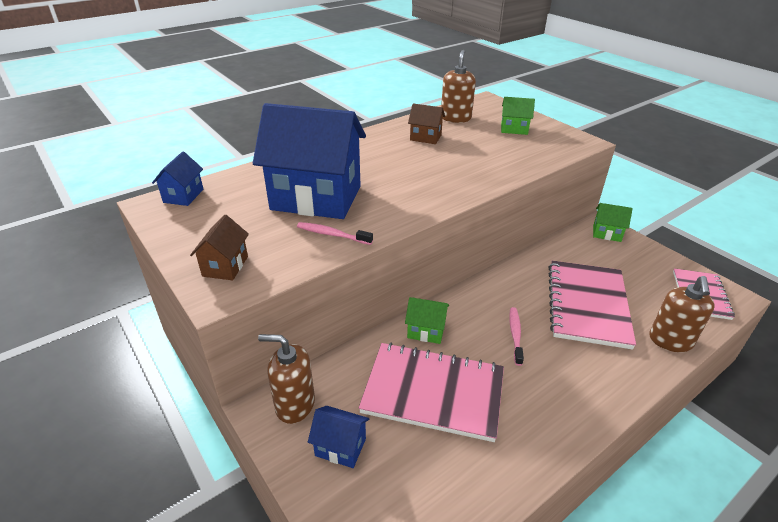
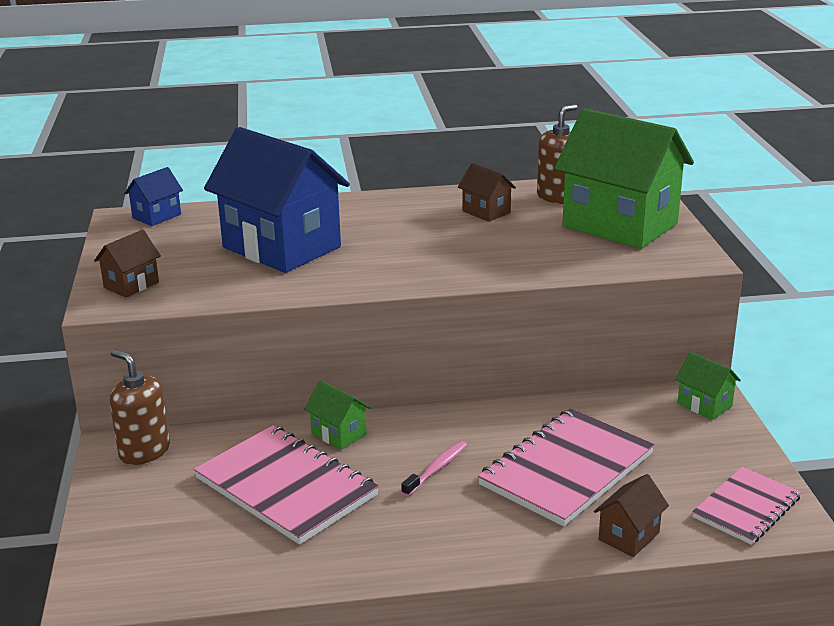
camera: 30 degrees right, 10 degrees down
(332, 234) = (257, 284): pink toothbrush -> none
(340, 447) = (152, 497): blue house -> none
(514, 129) = (620, 225): green house -> green house, size x2.32
(670, 341) = (628, 536): brown soap dispenser -> brown house

